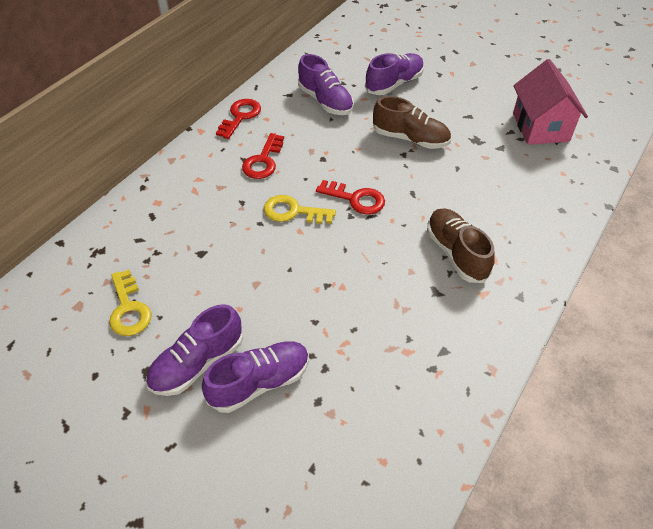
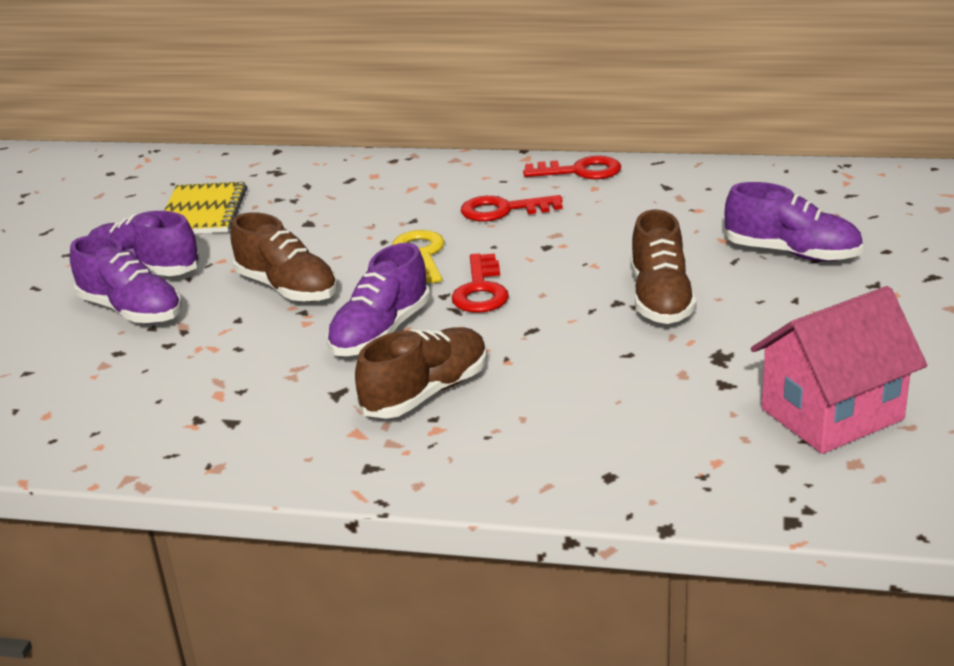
camera: 70 degrees right, 20 degrees down
(129, 309) = (203, 212): yellow key -> yellow notebook
(290, 286) = (287, 288): none -> brown shoe
(325, 101) = (680, 214): purple shoe -> purple shoe (380, 332)

